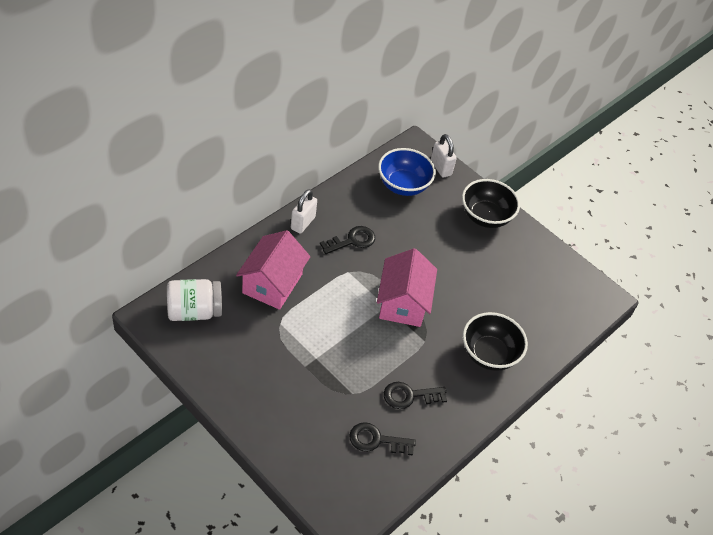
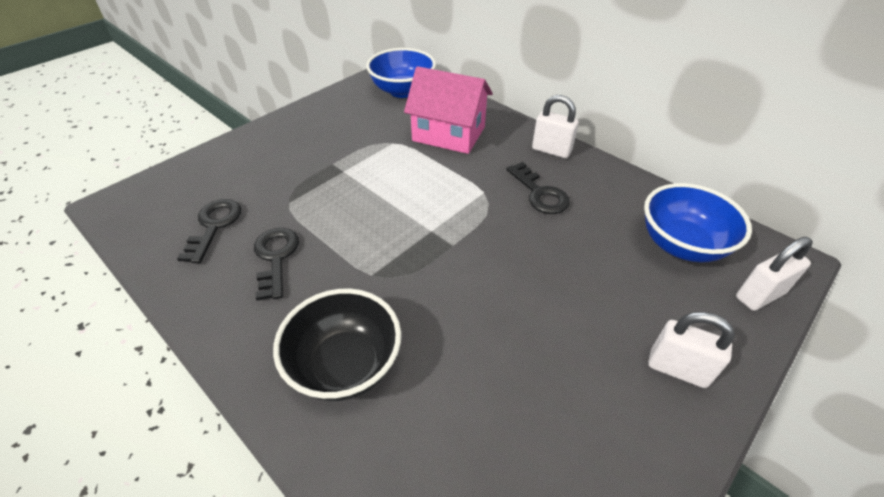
camera: 95 degrees right, 5 degrees down
(194, 311) = (402, 91): white jar -> blue bowl
(403, 303) = (440, 248): pink house -> none
(485, 216) = (677, 369): black bowl -> white padlock

